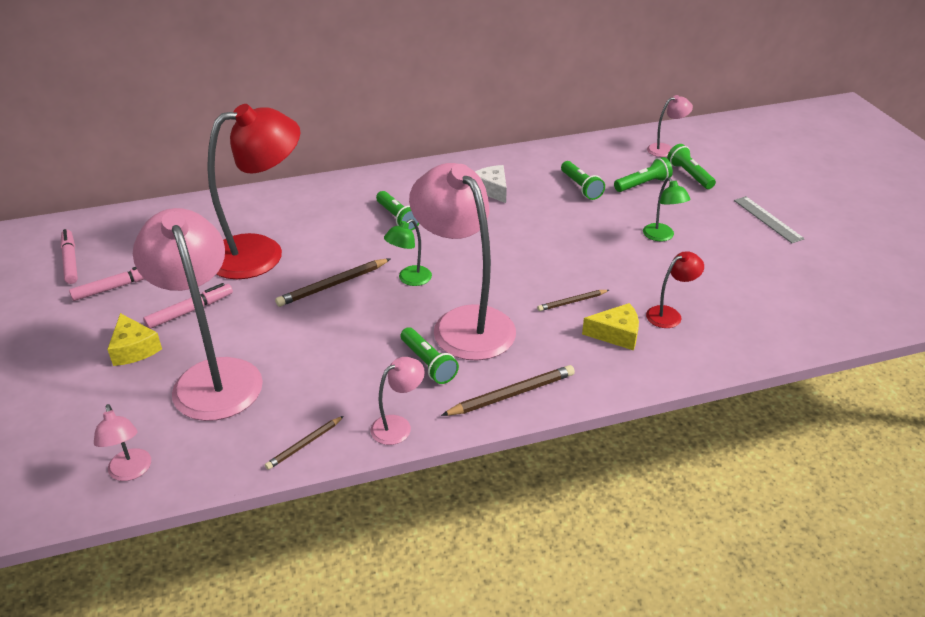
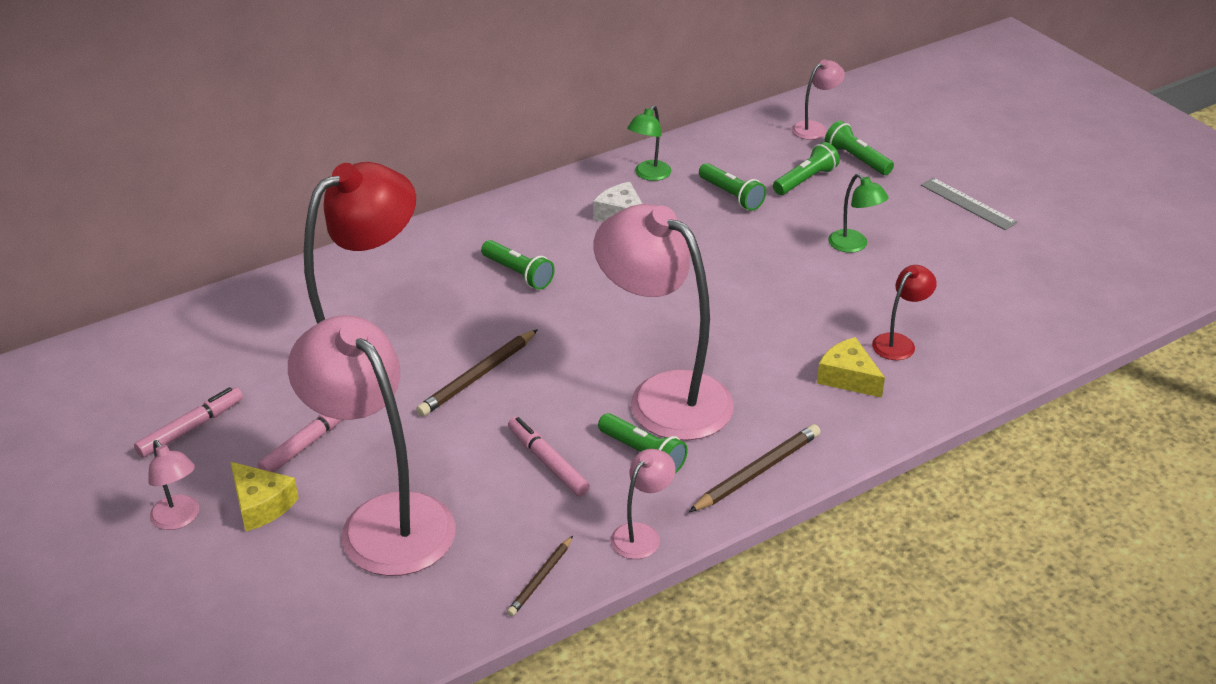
camera: 15 degrees left, 0 degrees up
(70, 261) = (104, 405): pink marker -> pink marker (547, 462)
(131, 472) = (343, 654): pink lamp -> pink lamp (179, 519)
(409, 279) = (571, 352): green lamp -> green lamp (649, 175)
(572, 302) = (780, 347): brown pencil -> none
(616, 334) = (847, 377): yellow cheese -> yellow cheese turned 120 degrees counterclockwise

